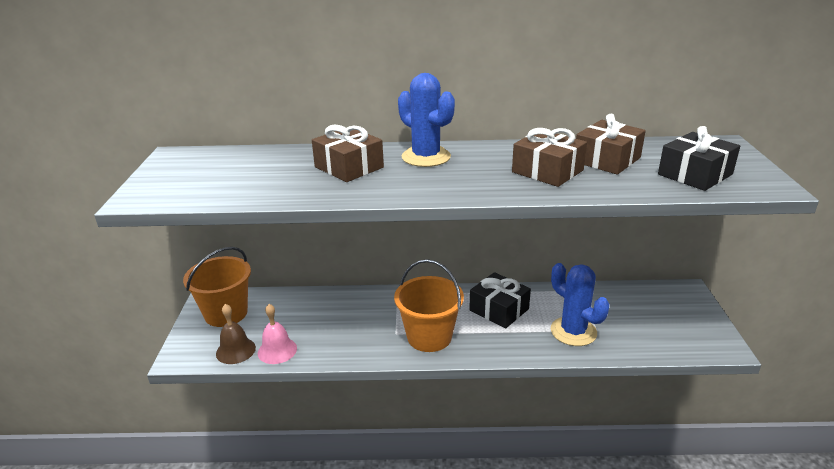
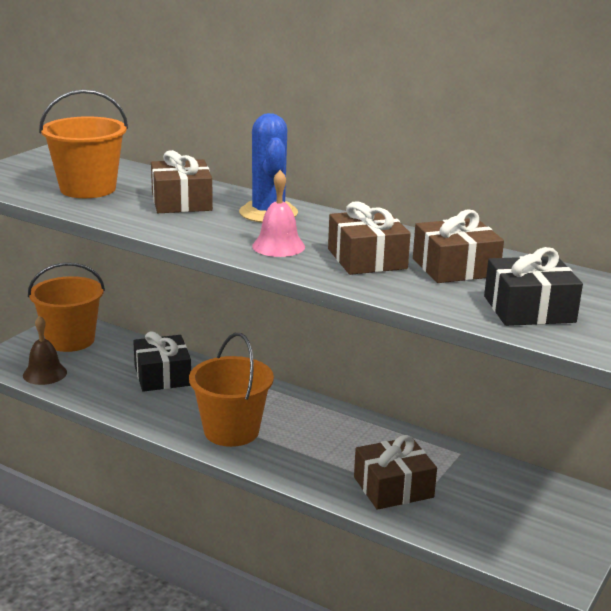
camera: 30 degrees right, 5 degrees down
(255, 178) = (88, 189): none -> orange bucket
(277, 350) = (79, 387): pink bell -> pink bell (278, 246)
(499, 310) = (337, 435): black gift -> black gift (162, 376)
(573, 331) = (393, 487): blue cactus -> brown gift

